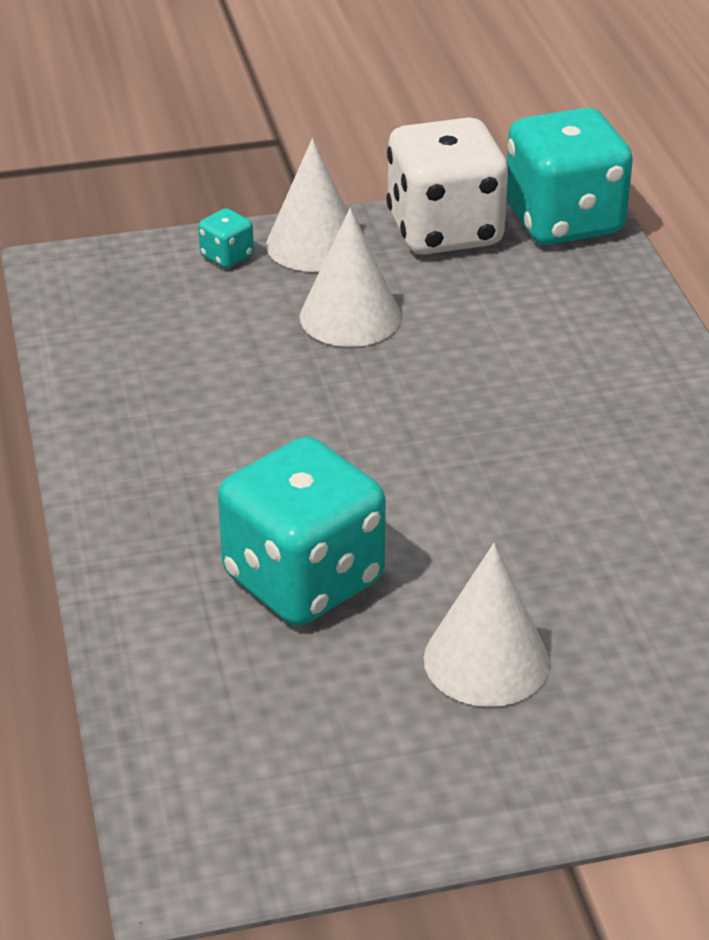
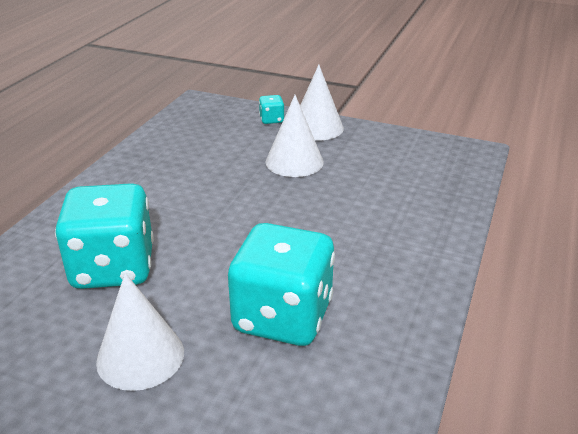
camera: 35 degrees right, 5 degrees down
(444, 231) = (388, 142): white dice -> none
(563, 221) = (457, 158): turquoise dice -> turquoise dice (282, 317)

